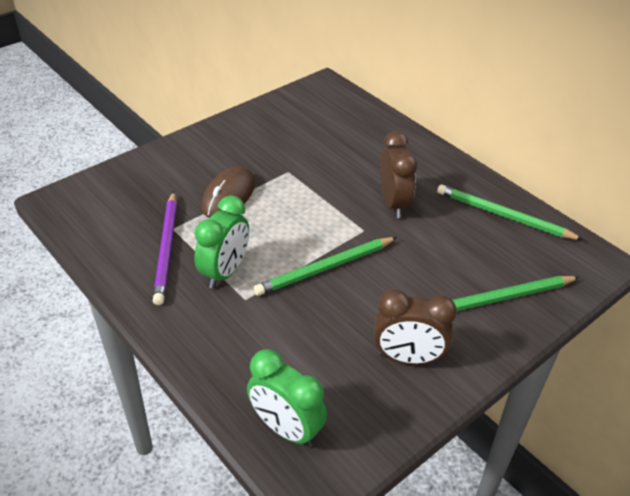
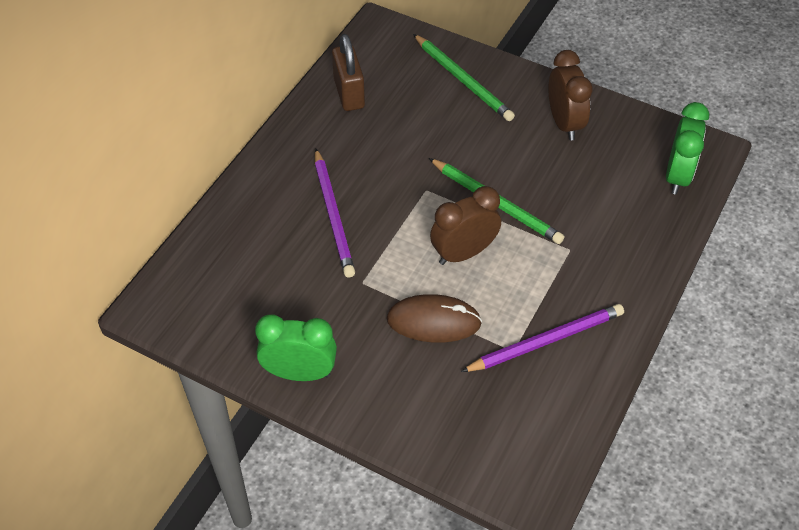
camera: 110 degrees left, 10 degrees up
(225, 272) = (547, 278): green clock -> green clock (300, 373)
(362, 173) = (333, 215): none -> purple pencil
(393, 204) = (373, 177): brown clock -> brown clock (463, 253)
(503, 215) = (349, 93): green pencil -> brown padlock

